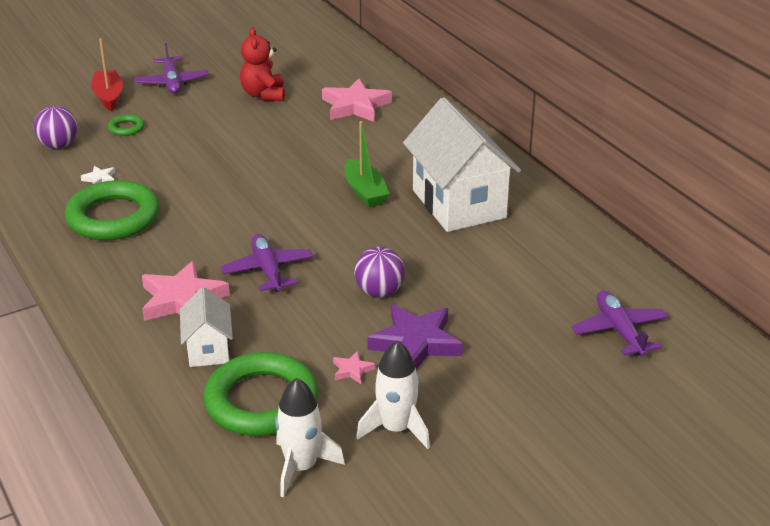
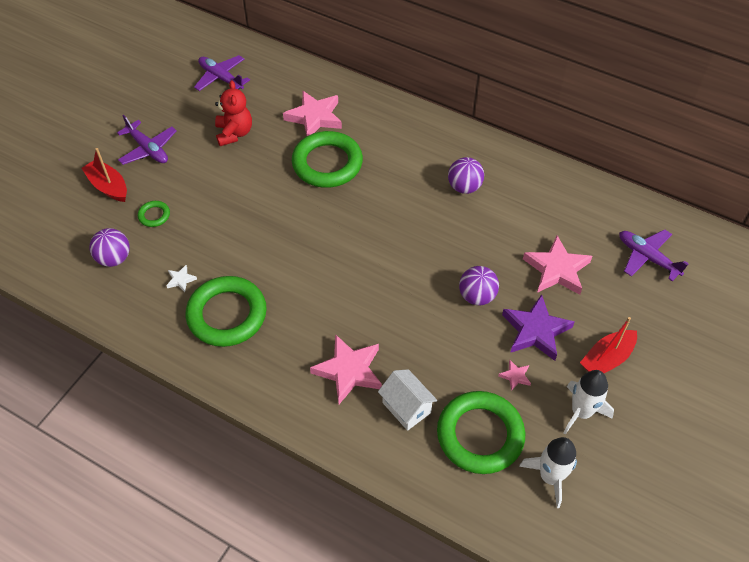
camera: 30 degrees left, 20 degrees up
(263, 95) = (234, 133): red teddy bear -> red teddy bear turned 150 degrees counterclockwise
(268, 270) = (386, 313): purple plane -> purple plane (221, 78)
(331, 142) = (327, 163): none -> green ring
(365, 192) = (391, 204): green boat -> none
(459, 204) = (464, 187): white house -> purple ball
(475, 397) = (607, 359): none -> red boat
(495, 303) = (556, 269): none -> pink star

